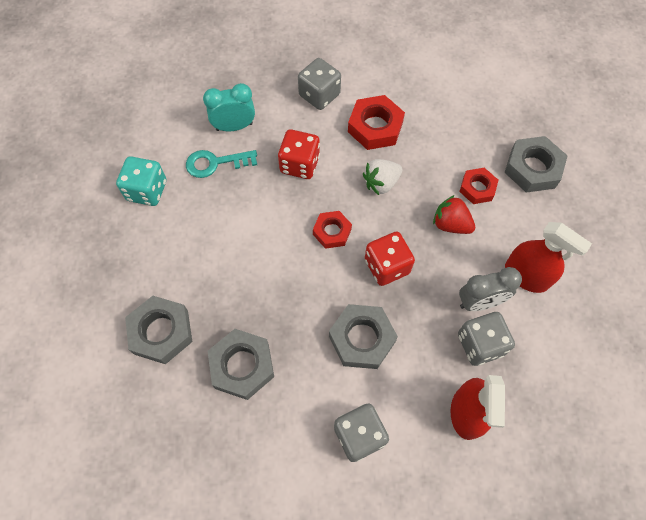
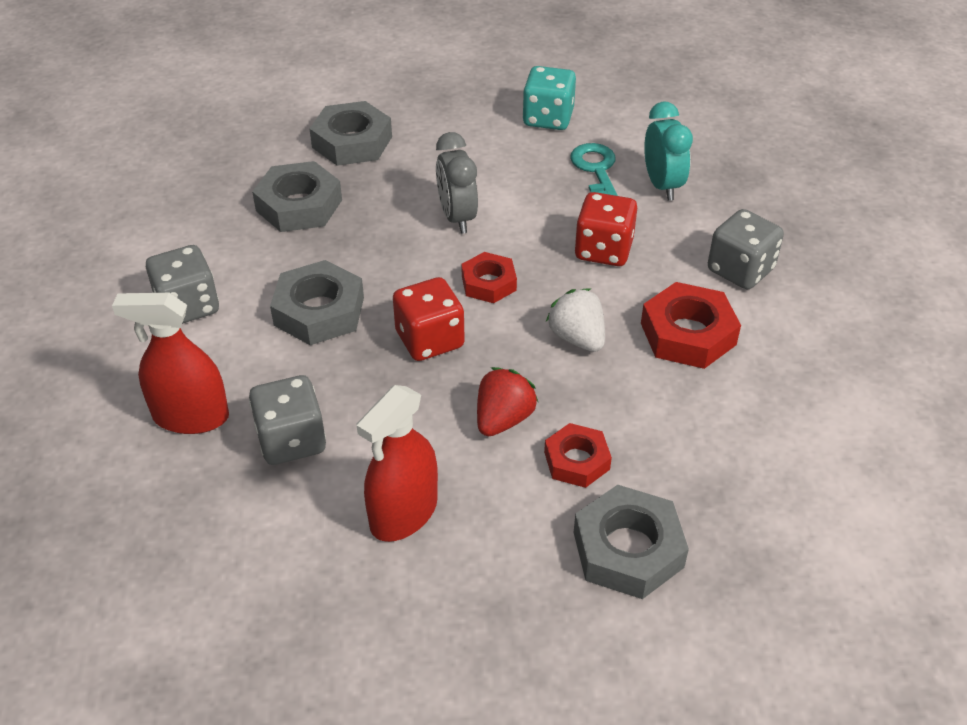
camera: 90 degrees right, 20 degrees down
(479, 302) = (361, 446): grey clock -> grey clock (457, 217)

